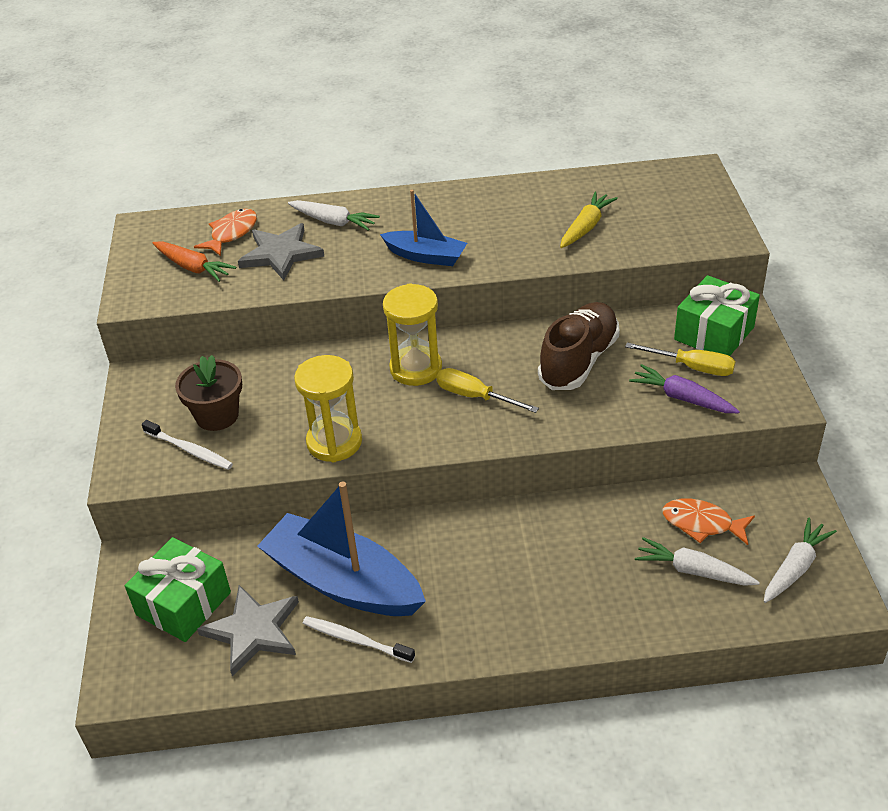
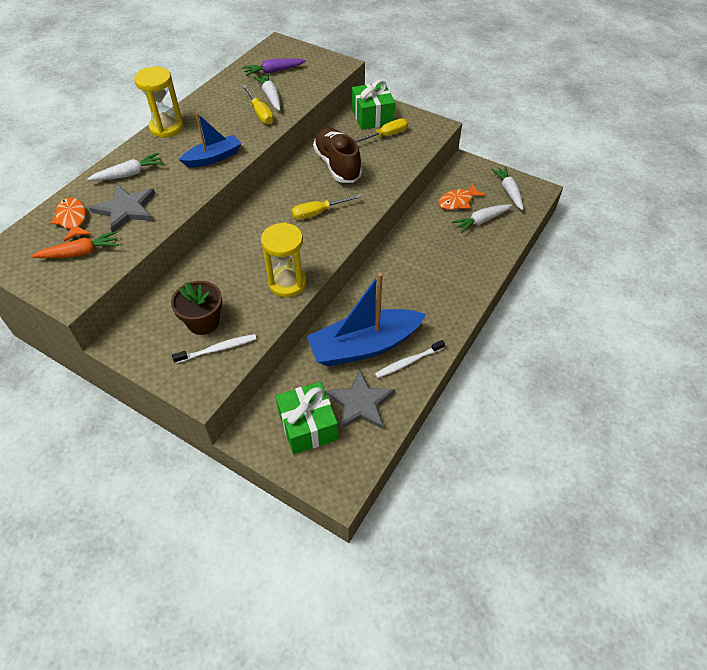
camera: 55 degrees left, 10 degrees up
(416, 368) = (270, 221): yellow hourglass -> yellow hourglass (166, 127)
(545, 239) = (260, 113): none -> yellow screwdriver
(586, 227) = (270, 96): yellow carrot -> white carrot
(682, 398) = (401, 150): purple carrot -> purple carrot (273, 71)

